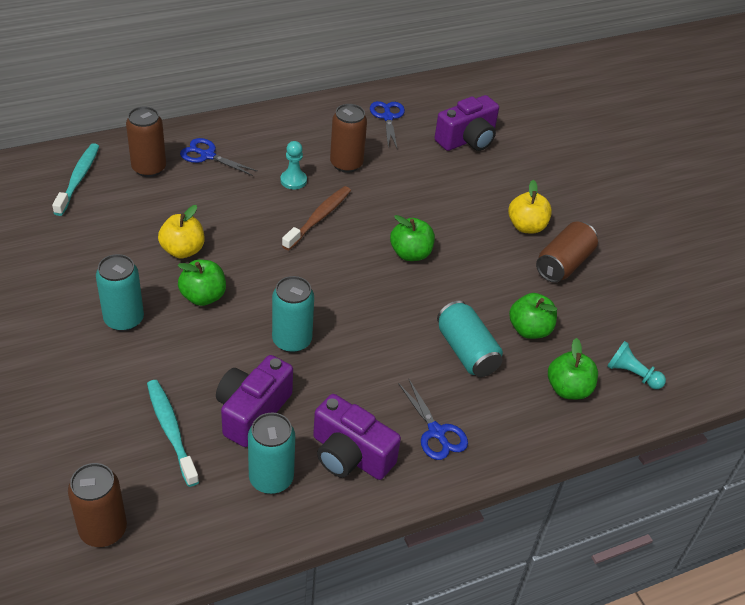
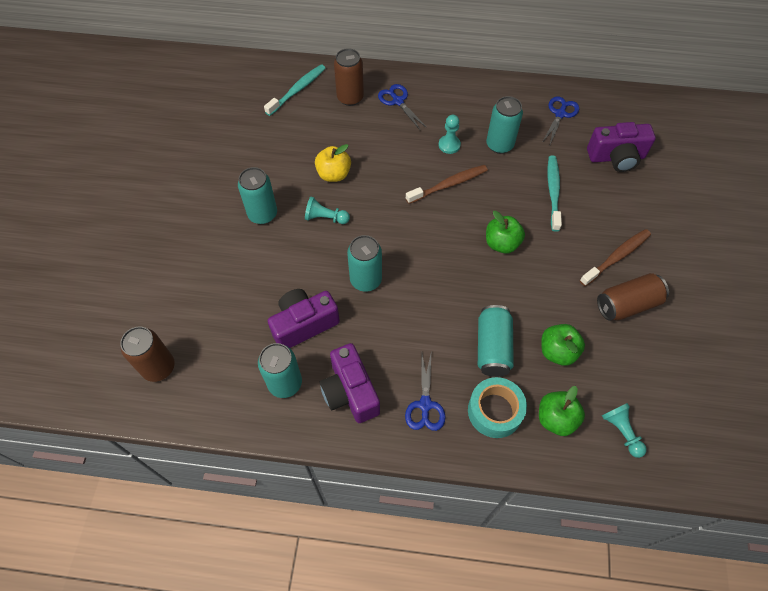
camera: 35 degrees right, 15 degrees up
(171, 431) = (242, 314): turquoise toothbrush -> turquoise toothbrush (553, 192)
(203, 296) = (325, 218): green apple -> turquoise pawn
(346, 164) = (499, 145): brown can -> turquoise can
(508, 408) = (494, 411): none -> turquoise tape
(526, 226) = (616, 257): yellow apple -> brown toothbrush

